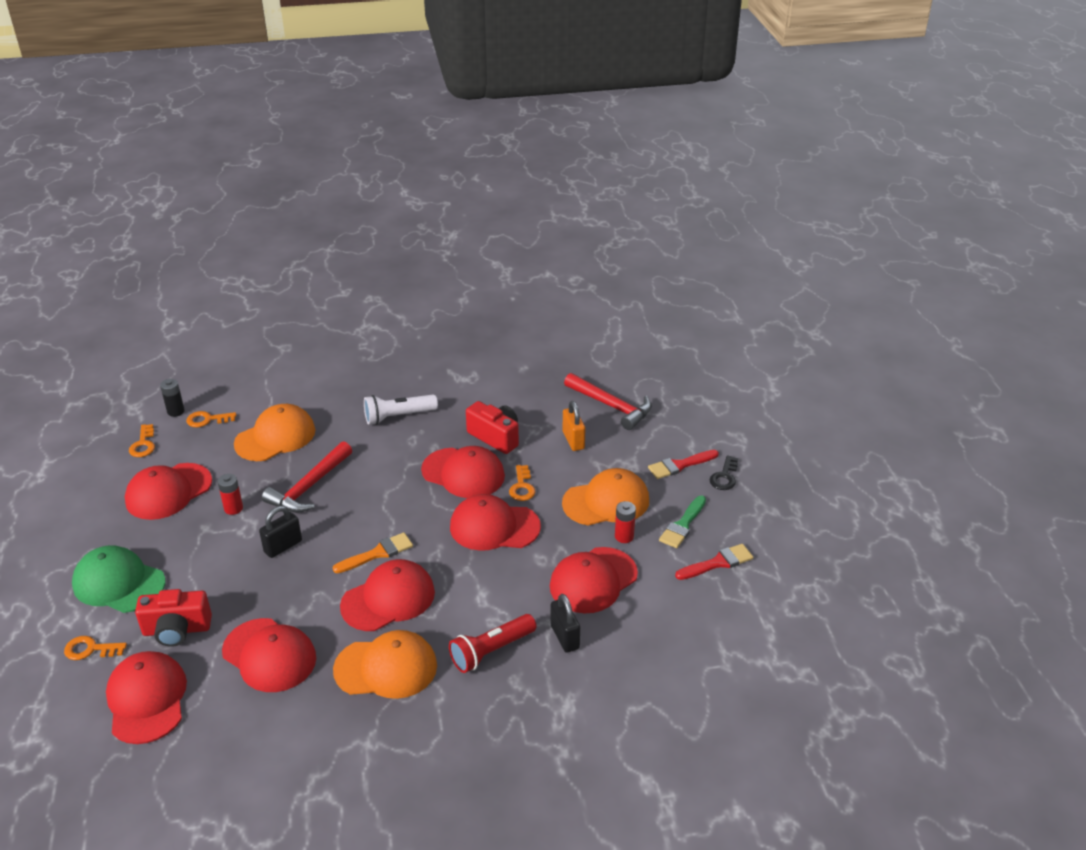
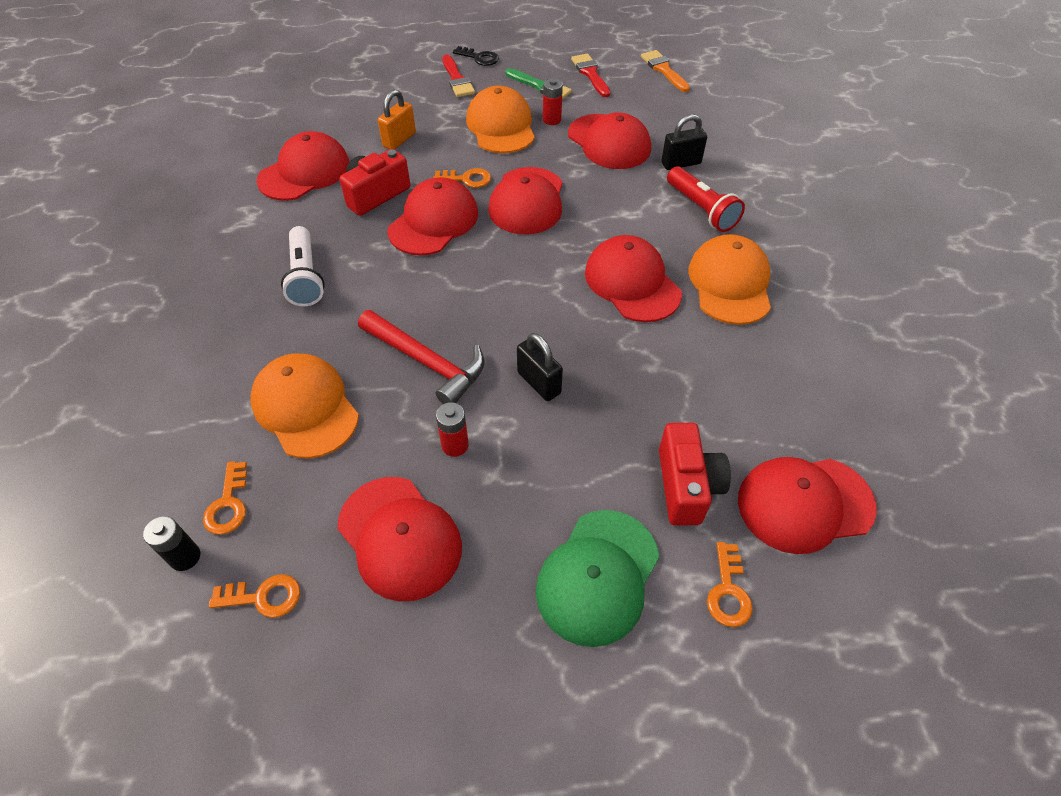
camera: 85 degrees left, 15 degrees up
(269, 655) = (721, 383): red cap -> red cap (304, 172)
(377, 553) = (559, 292): orange brush -> orange brush (663, 70)
(573, 440) = (399, 140): orange padlock -> orange padlock turned 45 degrees counterclockwise
(612, 406) = (350, 111): red hammer -> none

